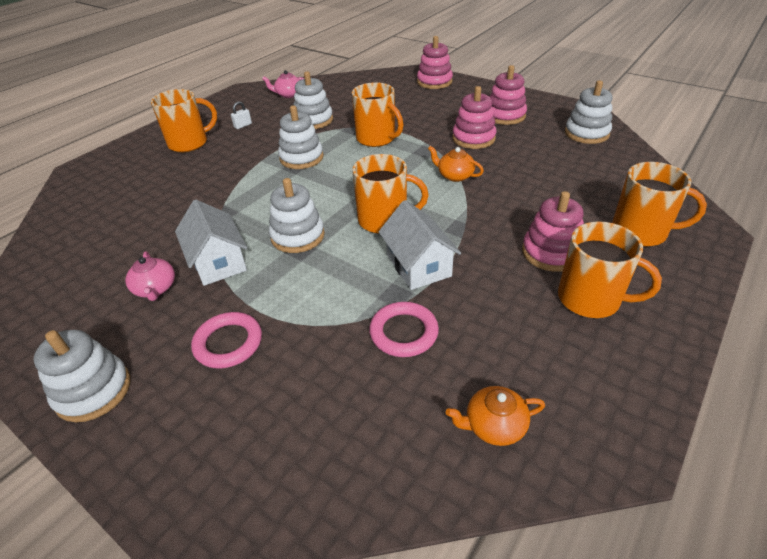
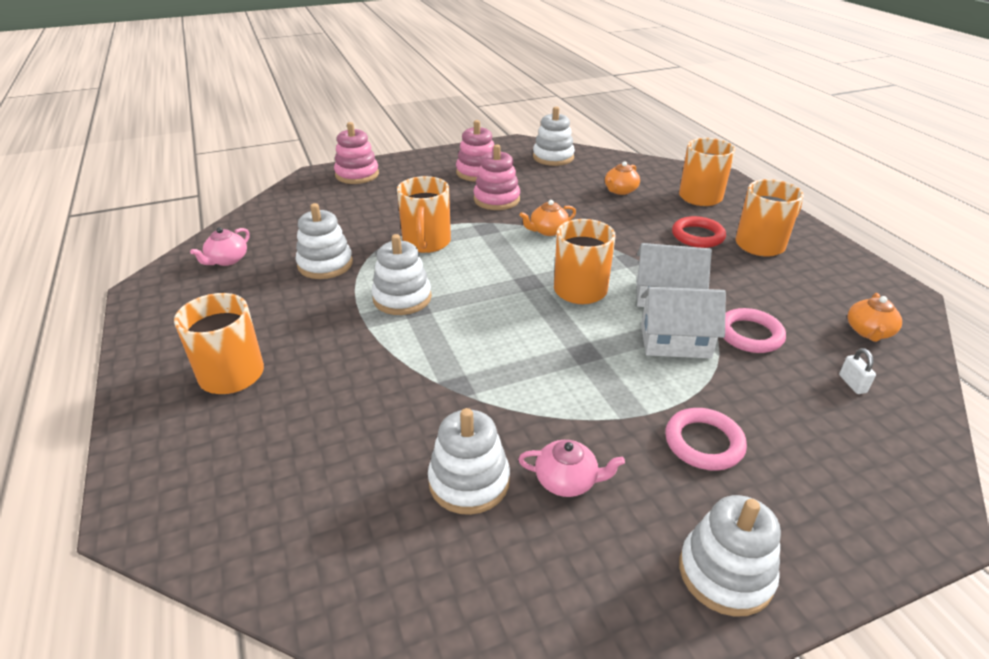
camera: 60 degrees left, 5 degrees down
(218, 261) = (555, 415): white house -> white house (675, 341)
(243, 126) = (255, 316): white padlock -> white padlock (852, 384)
(297, 236) = (558, 347): white stacking toy -> white stacking toy (469, 481)
(377, 139) = (426, 242): orange mug -> orange mug turned 105 degrees clockwise
(551, 253) = (697, 236): pink stacking toy -> red ring
(577, 184) = (620, 190): none -> orange teapot

